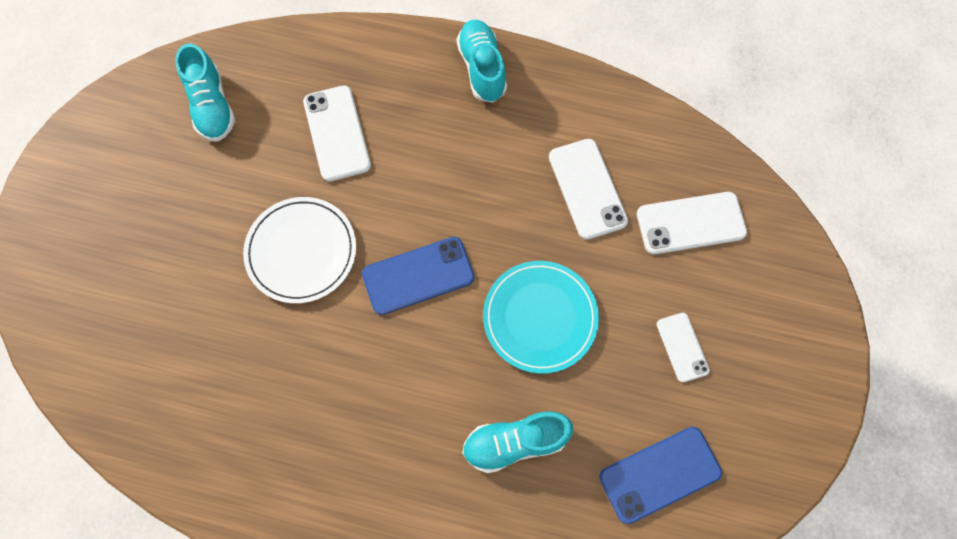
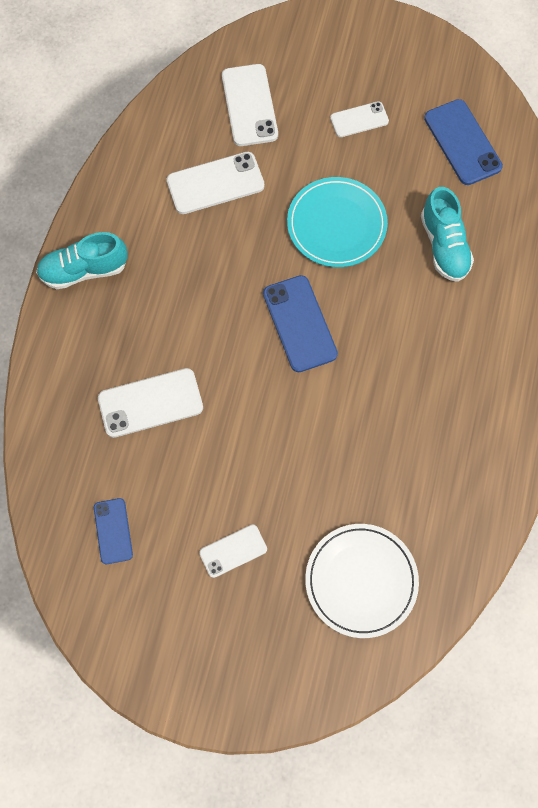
camera: 90 degrees left, 0 degrees up
(179, 211) = (233, 551): none -> white phone
(212, 106) = (113, 531): turquoise shoe -> blue phone
(301, 251) = (276, 428): white plate -> white plate (361, 580)

